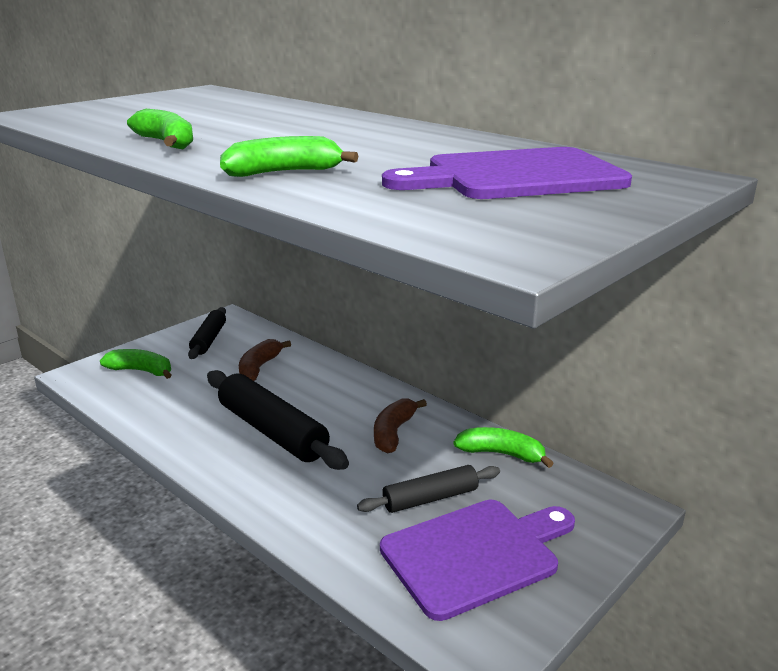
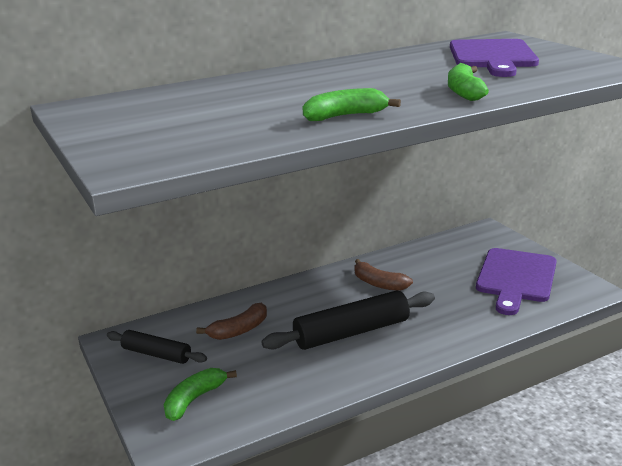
camera: 70 degrees left, 0 degrees up
(259, 368) = (239, 330): brown banana -> brown banana turned 75 degrees counterclockwise
(430, 498) = (460, 283): black rolling pin -> none
(475, 554) = (516, 278): purple cutting board -> purple cutting board turned 150 degrees counterclockwise
(501, 454) = (421, 252): green banana -> none

